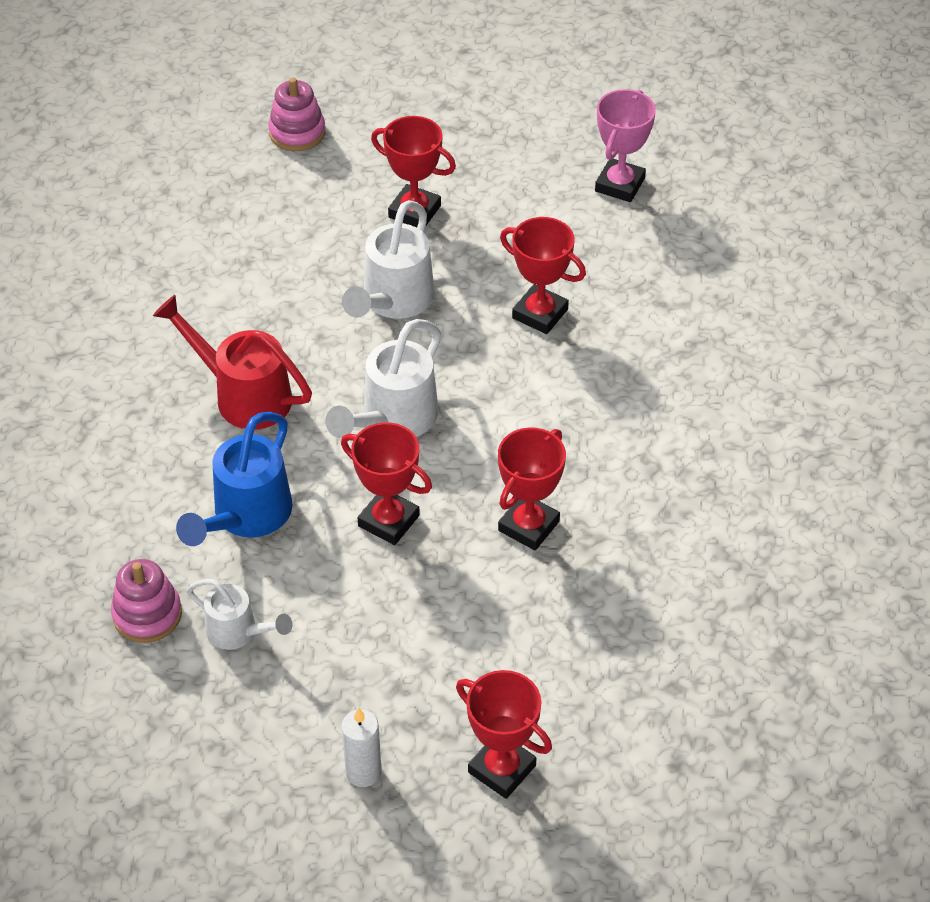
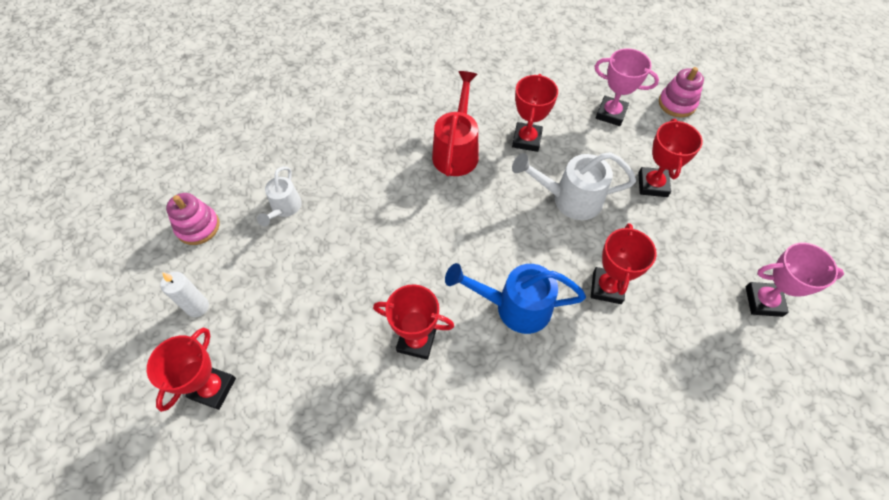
camera: 70 degrees right, 10 degrees up
(147, 614) = (285, 163): pink stacking toy -> pink stacking toy (198, 227)
(246, 516) = (369, 183): blue watering can -> blue watering can (515, 307)
(274, 205) = (611, 114): none -> pink trophy
(388, 521) = (391, 256): red trophy -> red trophy (526, 139)
(393, 419) = (473, 231): white watering can -> none

